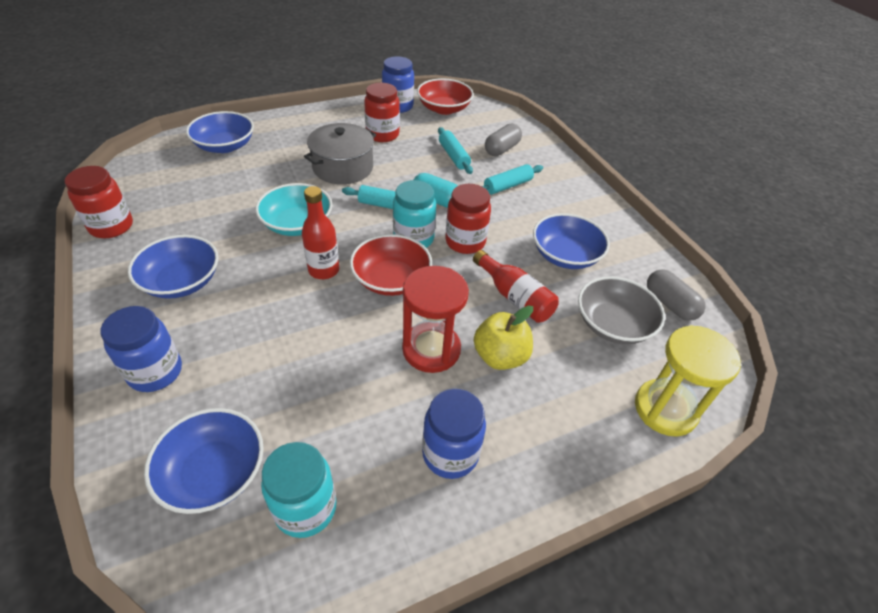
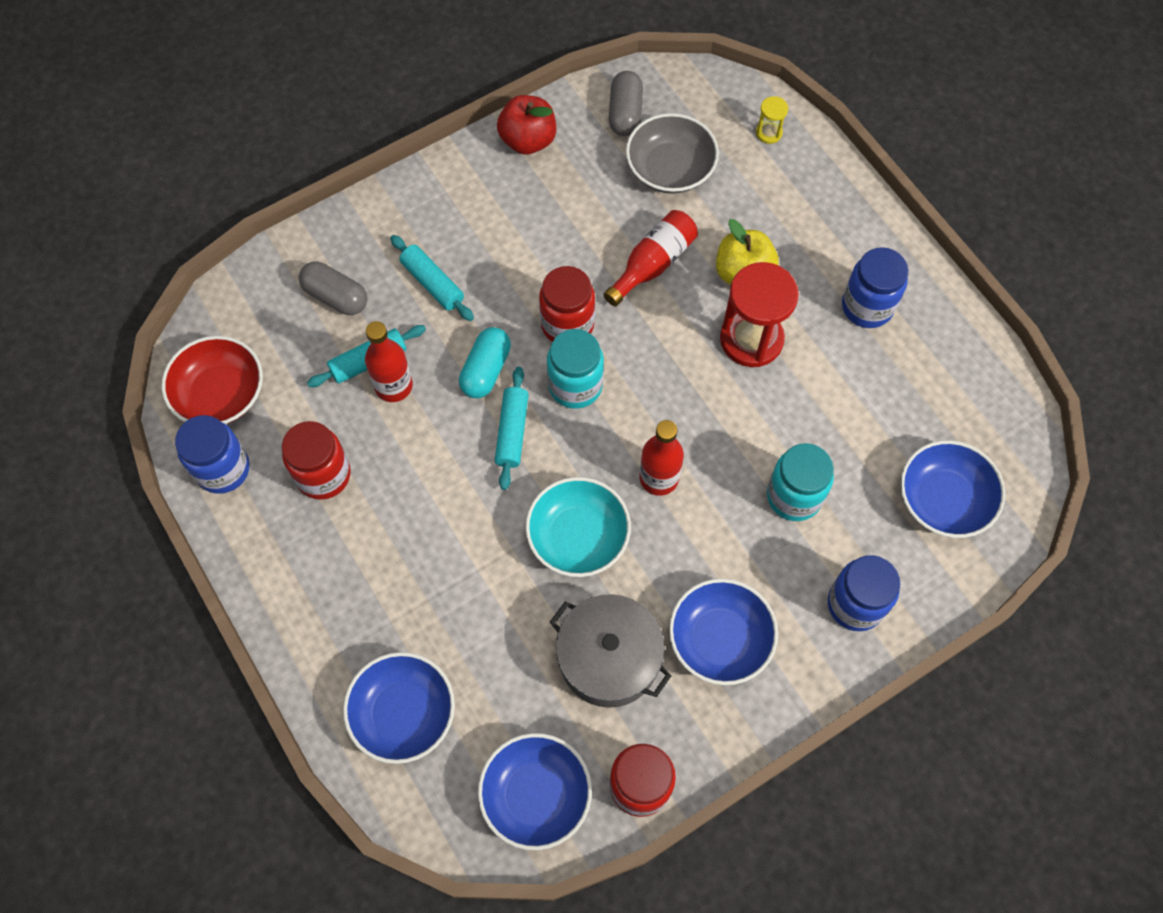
camera: 95 degrees left, 20 degrees up
(305, 508) = (951, 412): turquoise jar -> turquoise jar (794, 496)
(343, 167) = (430, 512): grey pot -> grey pot (609, 658)
(391, 279) = (656, 398): red bowl -> none
(434, 163) = (393, 386): none -> red bottle
(565, 255) = (567, 212): blue bowl -> blue bowl (536, 795)
(633, 244) = (528, 140): none -> red apple
(665, 409) = (768, 133): yellow hourglass -> yellow hourglass, size x0.45
(669, 304) = (625, 113): grey capsule -> grey capsule turned 45 degrees counterclockwise

